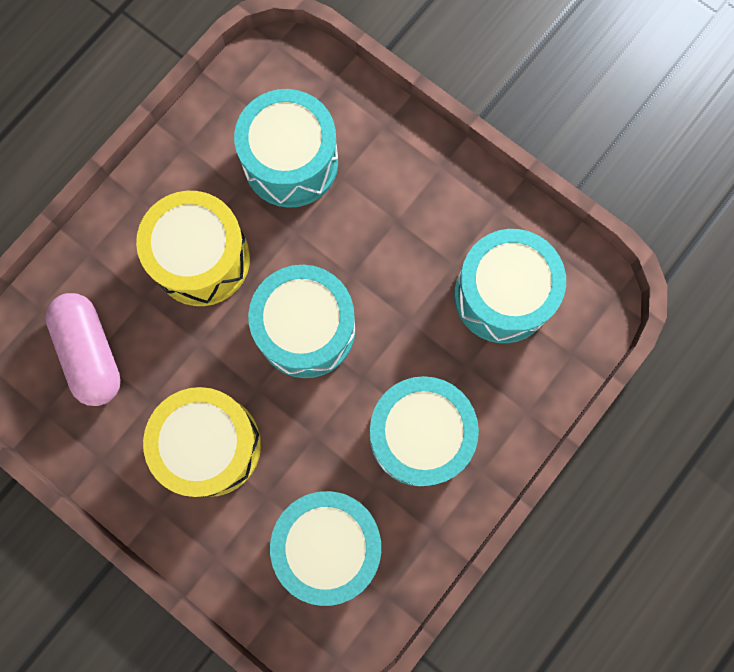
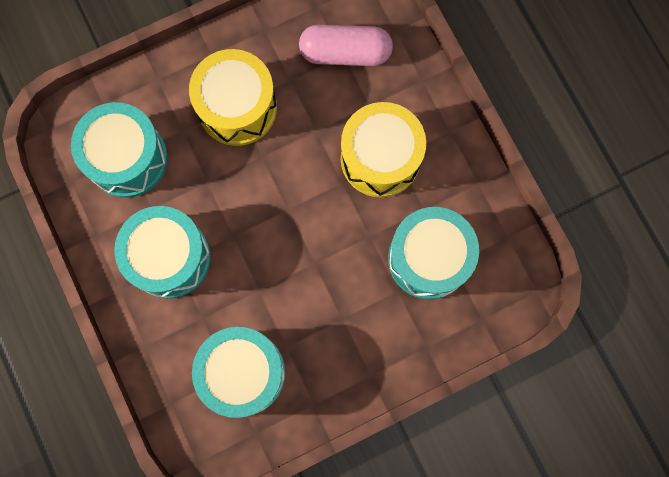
camera: 115 degrees right, 0 degrees up
(306, 329) = (289, 211): turquoise drum -> none

